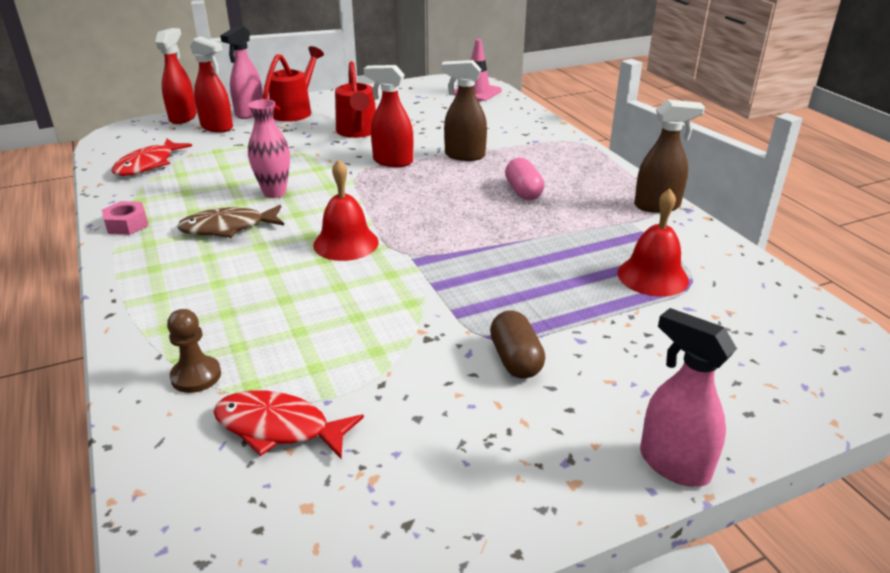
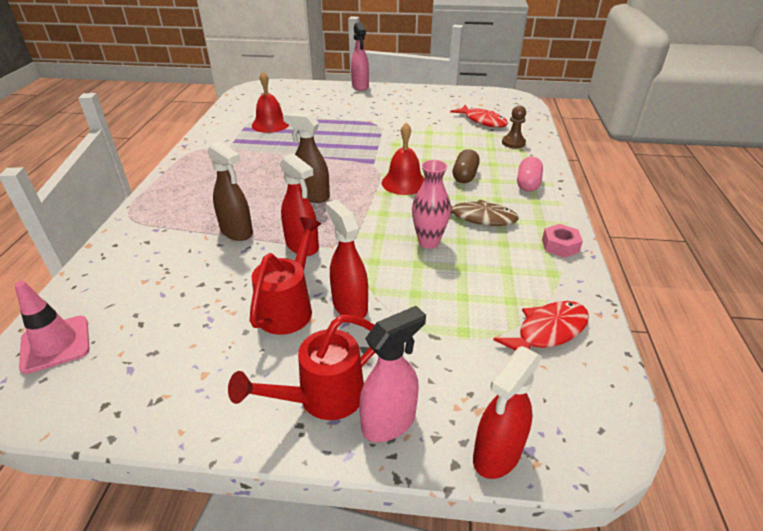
camera: 150 degrees left, 5 degrees up
(217, 127) = (450, 394): red spray bottle -> red spray bottle (349, 306)
(515, 359) = (374, 116): brown capsule -> brown capsule (465, 176)
(523, 192) = (250, 184): pink capsule -> pink capsule (528, 184)
(657, 206) = (195, 151): brown spray bottle -> brown spray bottle (312, 196)

